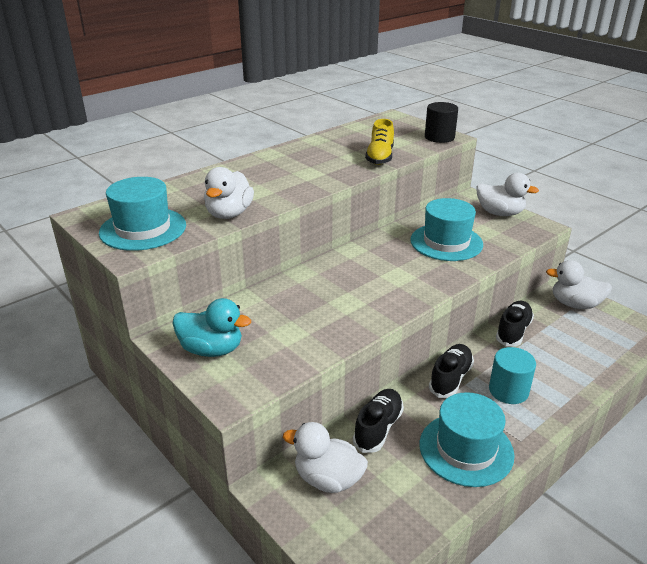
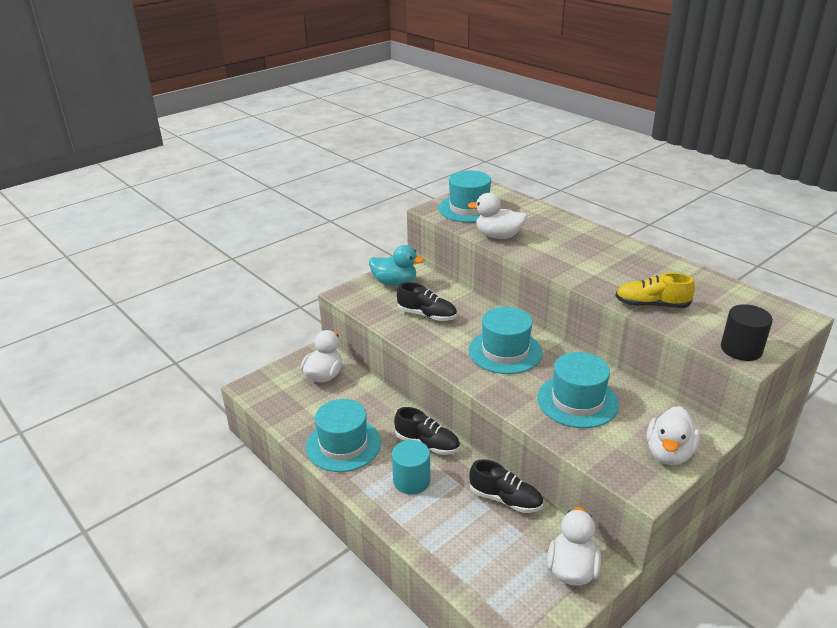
camera: 90 degrees right, 0 degrees up
(212, 349) = (395, 283): turquoise duck -> turquoise duck turned 90 degrees counterclockwise
(373, 273) = (505, 351): none -> turquoise hat
(378, 428) = (369, 399): black shoe -> black shoe (427, 315)

